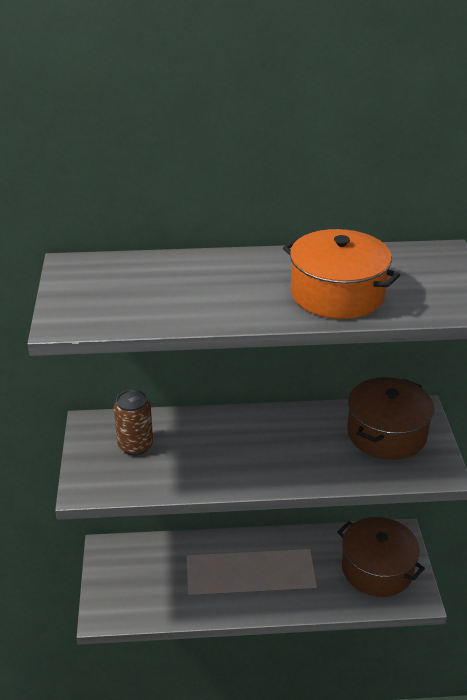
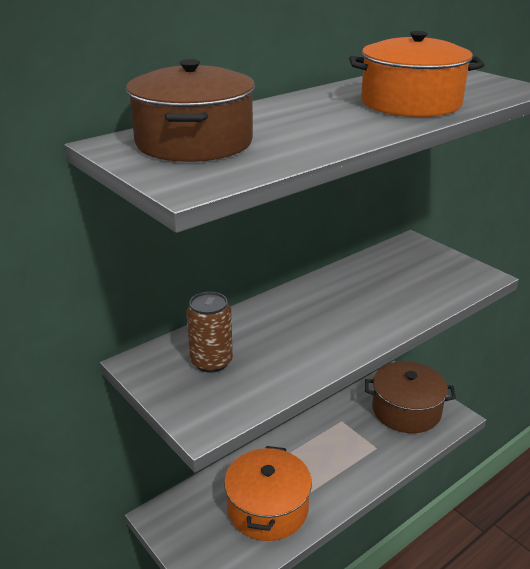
camera: 35 degrees left, 5 degrees down
(184, 585) = (267, 508): none -> orange pot
(386, 434) = (411, 266): brown pot -> brown pot (194, 142)

